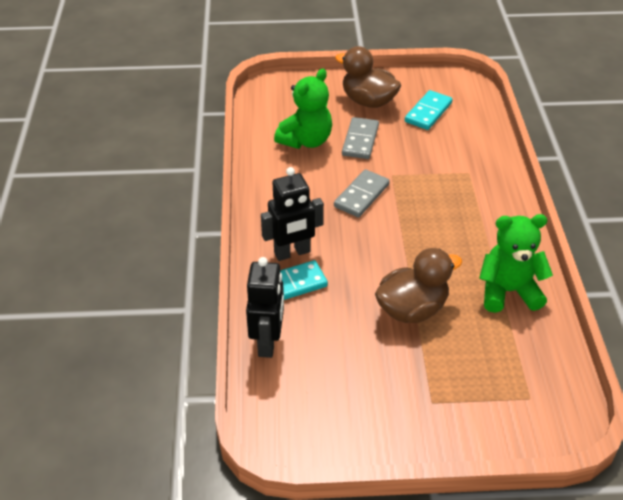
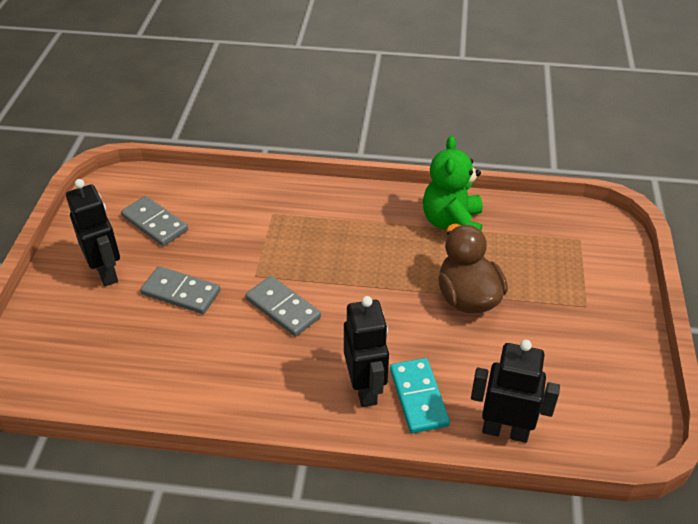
camera: 80 degrees left, 0 degrees up
(306, 140) = (159, 346): green teddy bear -> none
(368, 101) = (106, 272): brown duck -> black robot
(428, 112) = (155, 223): turquoise domino -> grey domino

